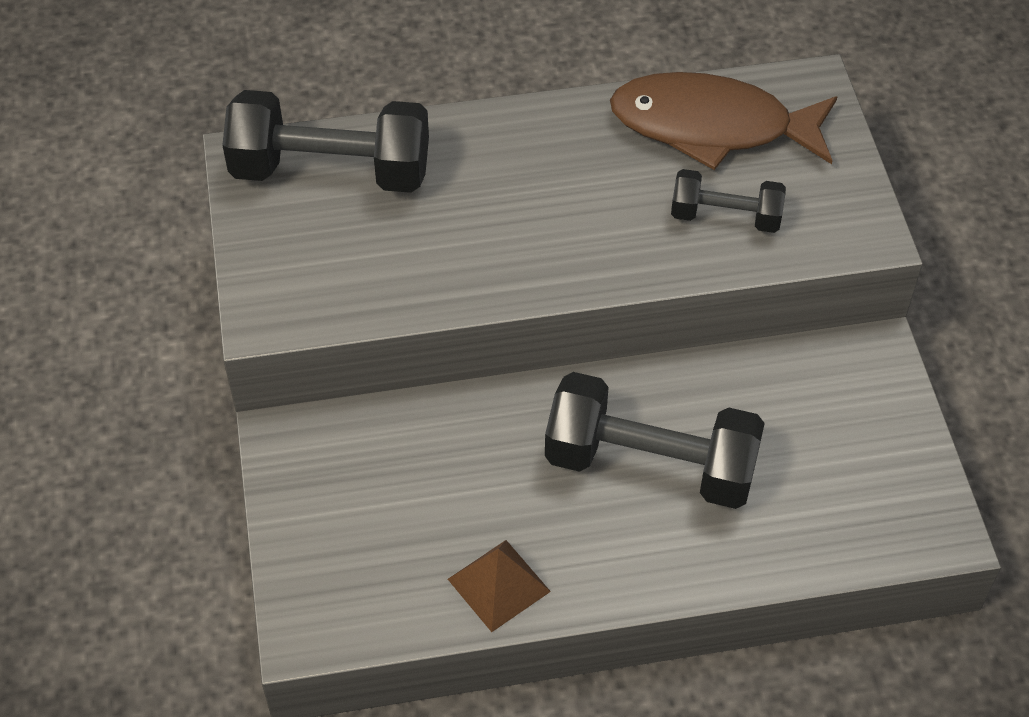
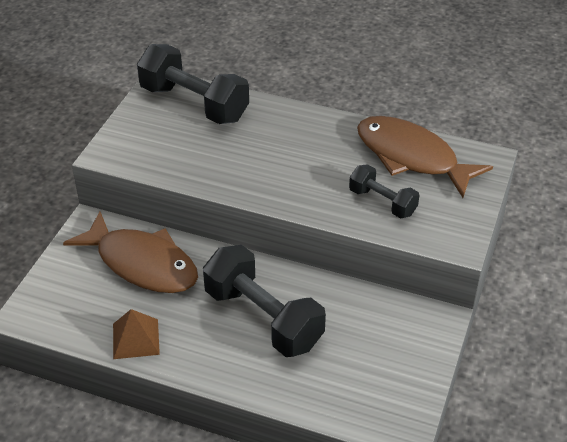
camera: 30 degrees right, 10 degrees down
(415, 465) = (142, 264): none -> brown fish

